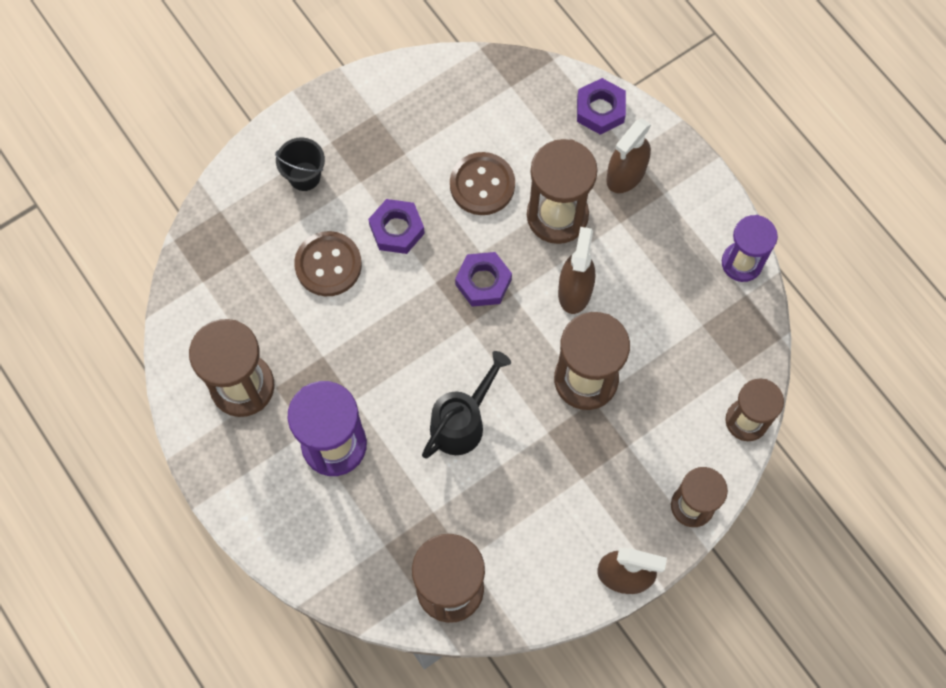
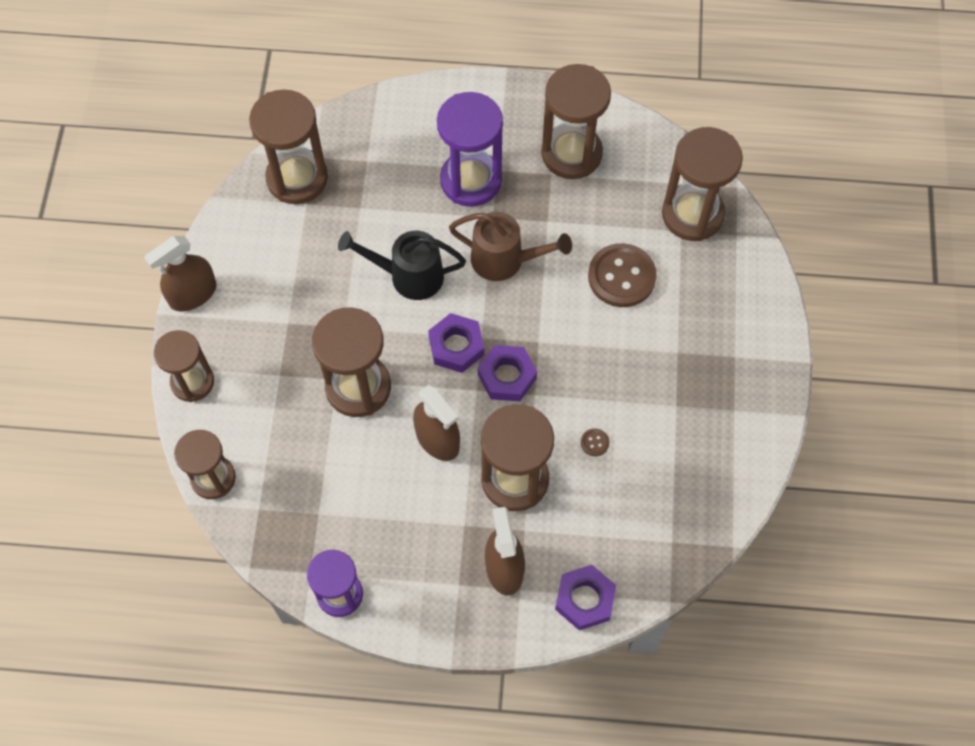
camera: 130 degrees right, 5 degrees down
(227, 254) = (692, 214): none -> brown hourglass
(304, 176) = (718, 314): black bucket -> none
(386, 359) = (505, 260): none -> brown watering can
(397, 229) = (610, 347): purple nut -> purple nut (456, 346)
(462, 421) = (408, 276): black watering can -> black watering can turned 105 degrees clockwise
(482, 185) = (594, 443): brown button -> brown button, size x0.40

